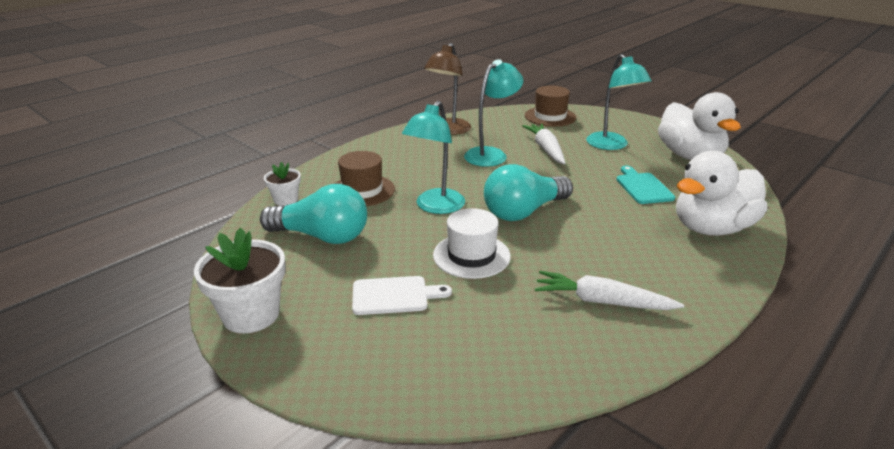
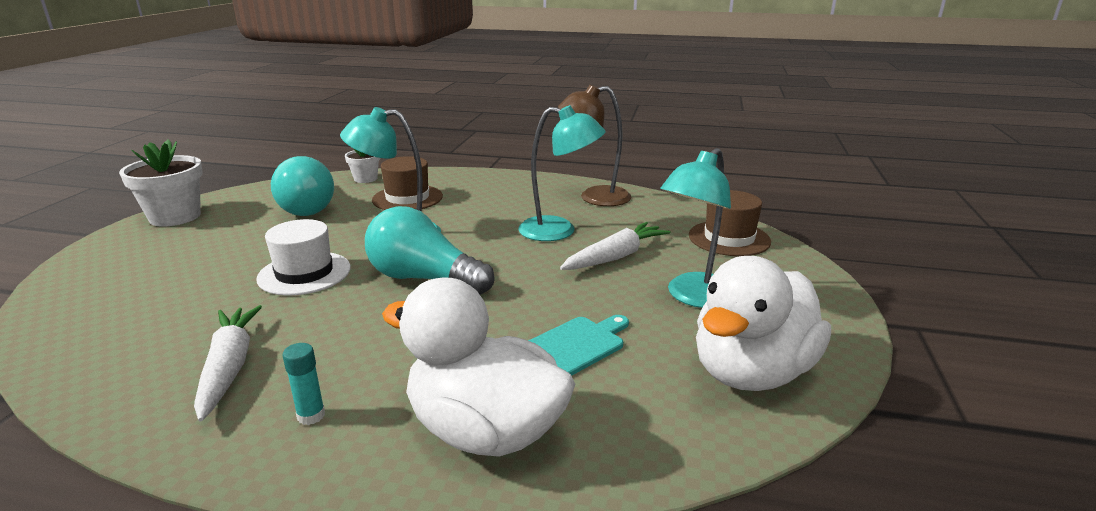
camera: 60 degrees right, 5 degrees down
(394, 295) = (215, 257): white cutting board -> none
(676, 276) = (311, 416): none -> turquoise glue stick

